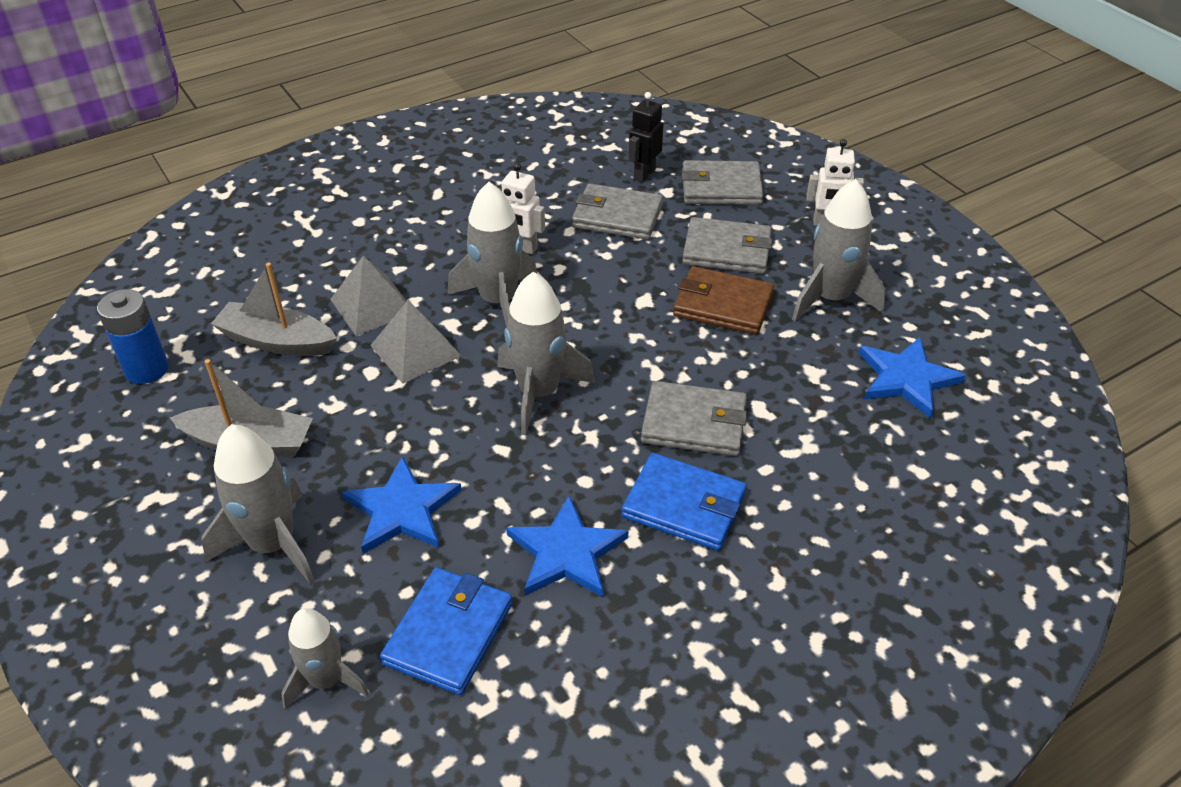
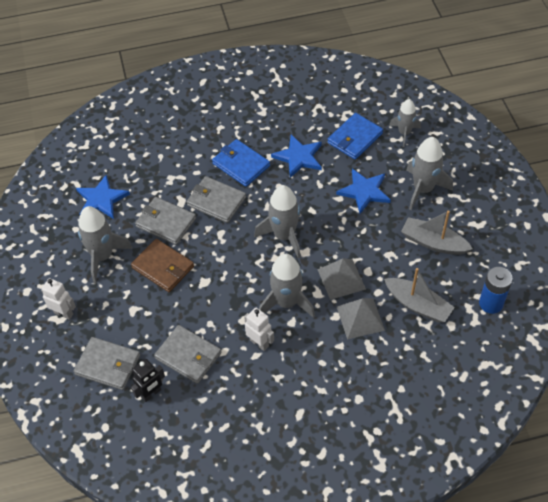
camera: 160 degrees left, 10 degrees up
(727, 250) = (137, 307): grey wallet -> grey wallet (166, 222)

